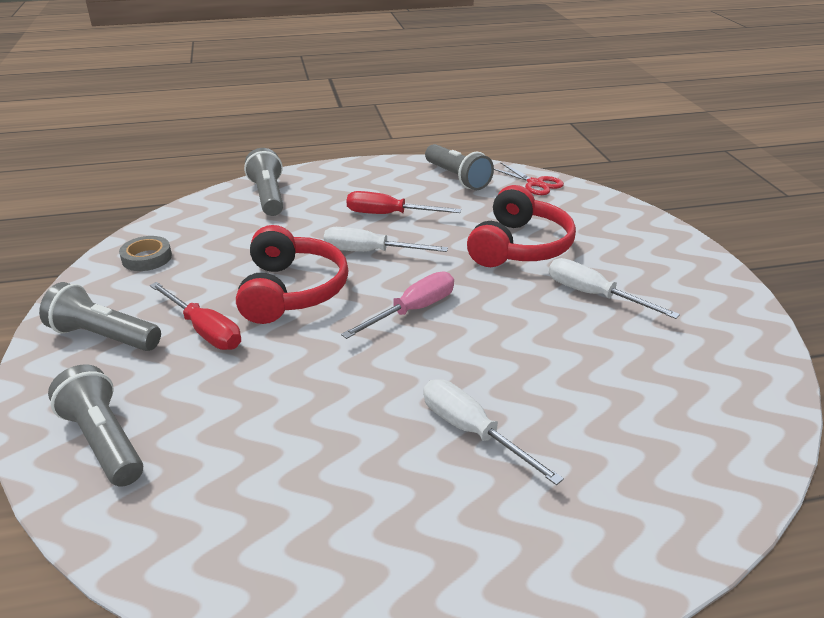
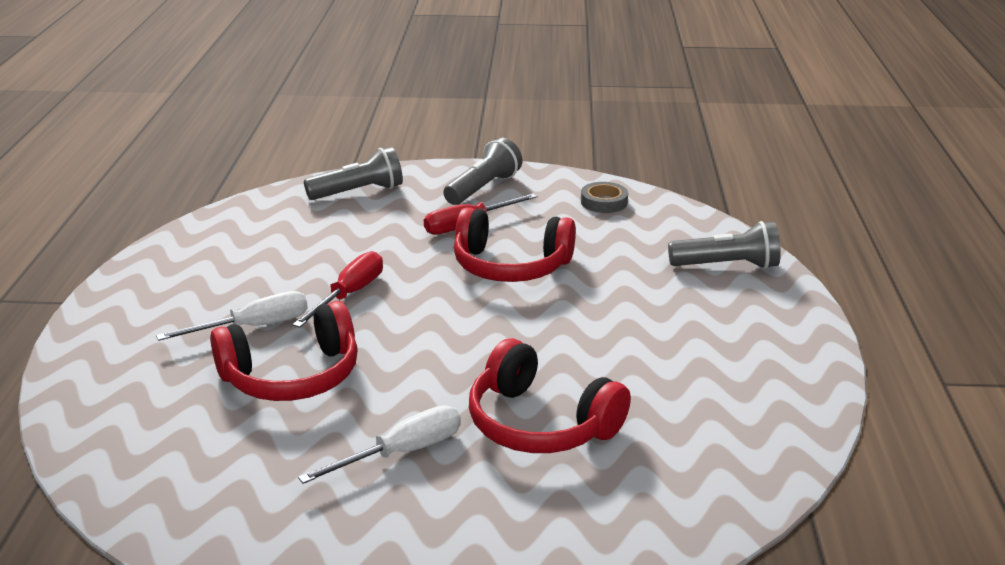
camera: 105 degrees right, 5 degrees down
(370, 252) = (569, 315): white screwdriver -> none
(389, 214) = (658, 339): red screwdriver -> red screwdriver (349, 294)
(412, 310) = (441, 325): pink screwdriver -> none
(457, 178) = (764, 413): grey flashlight -> none
(535, 183) = (734, 489): red scissors -> none
(538, 377) = (292, 375): none -> red headphones

